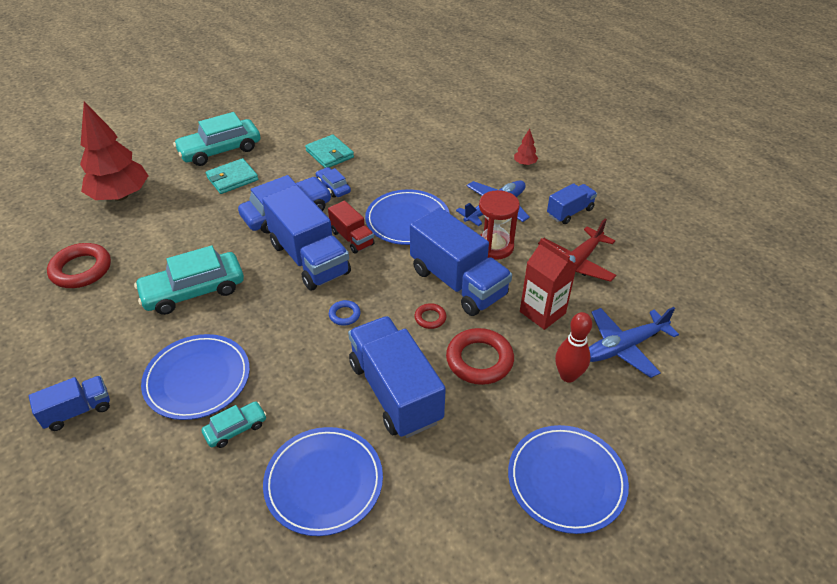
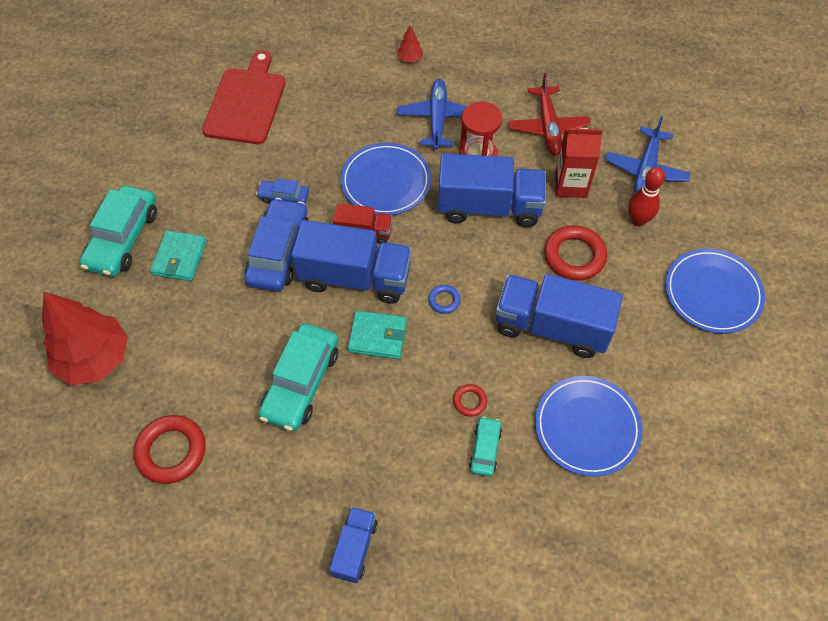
camera: 45 degrees left, 15 degrees up
(197, 379) = (408, 443): blue plate -> none
(329, 154) = (235, 166): turquoise wallet -> turquoise wallet (377, 336)
(383, 127) = (246, 103): none -> red cutting board
(430, 318) = (505, 252): red ring -> red ring (469, 401)
(570, 212) = (494, 82): blue truck -> none

